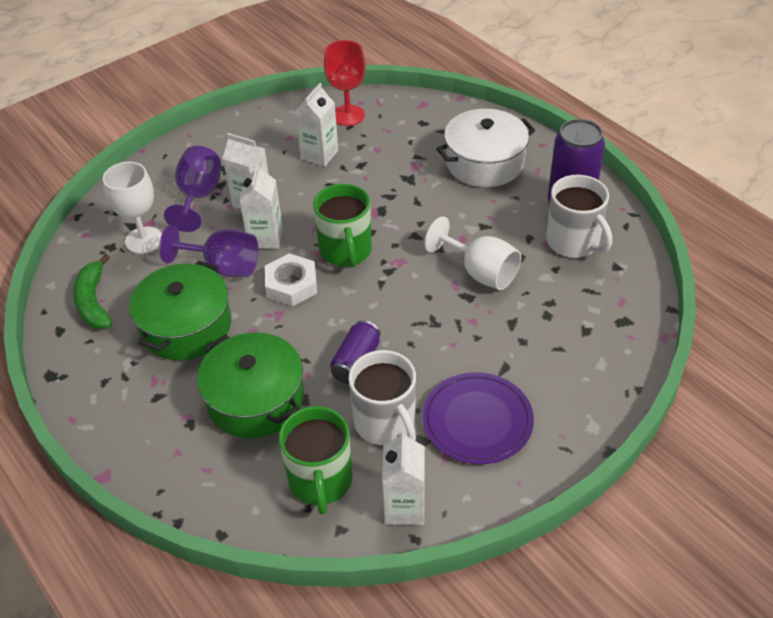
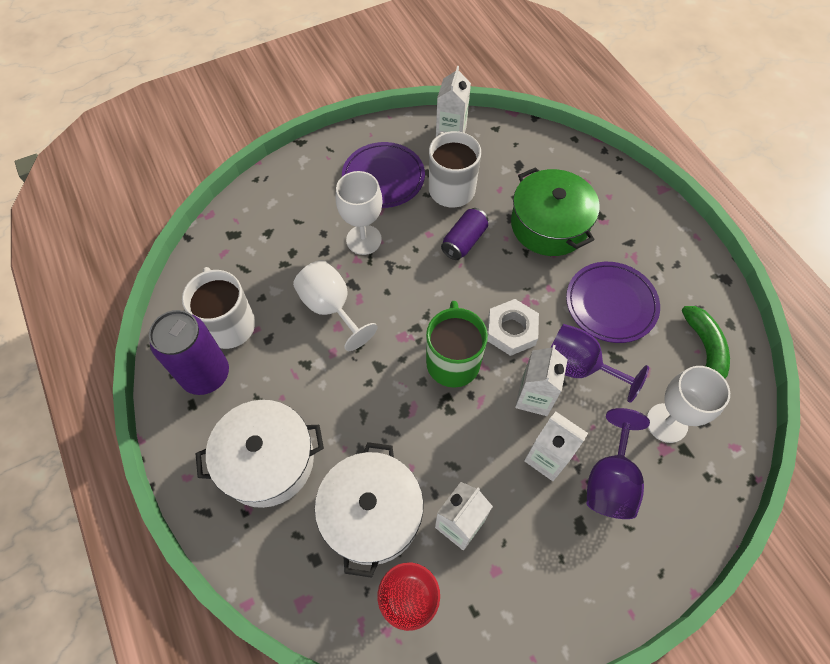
camera: 170 degrees left, 15 degrees up
(186, 326) = (611, 304): green pot -> purple plate
(320, 481) = (505, 158): green mug -> none
(389, 149) = (372, 514): none -> white pot
(473, 342) = (364, 240): none -> white goblet

